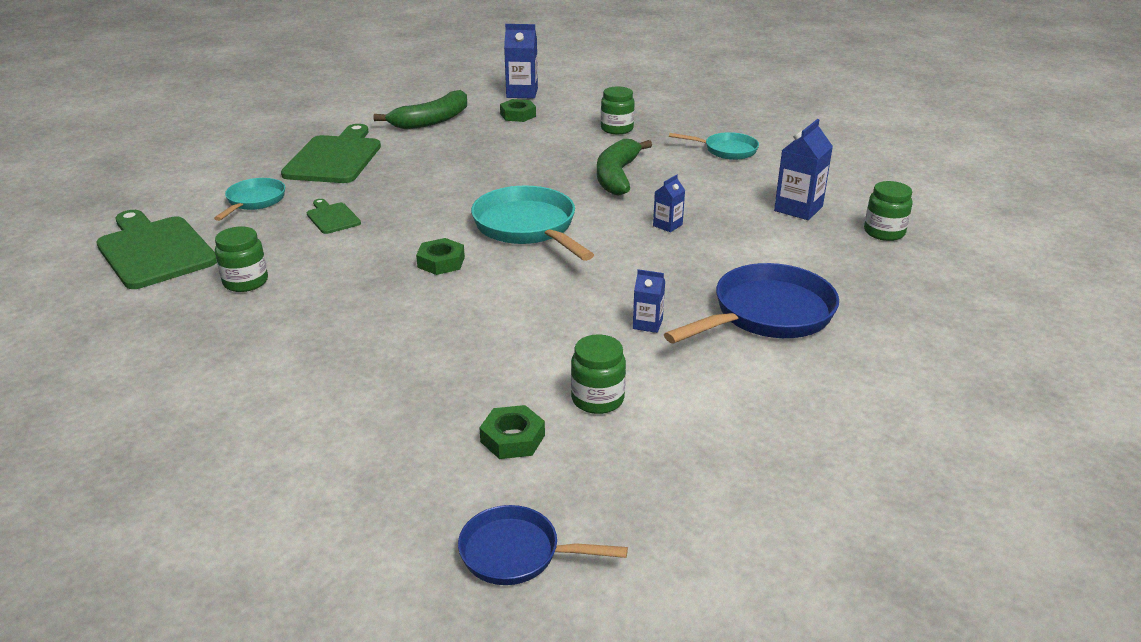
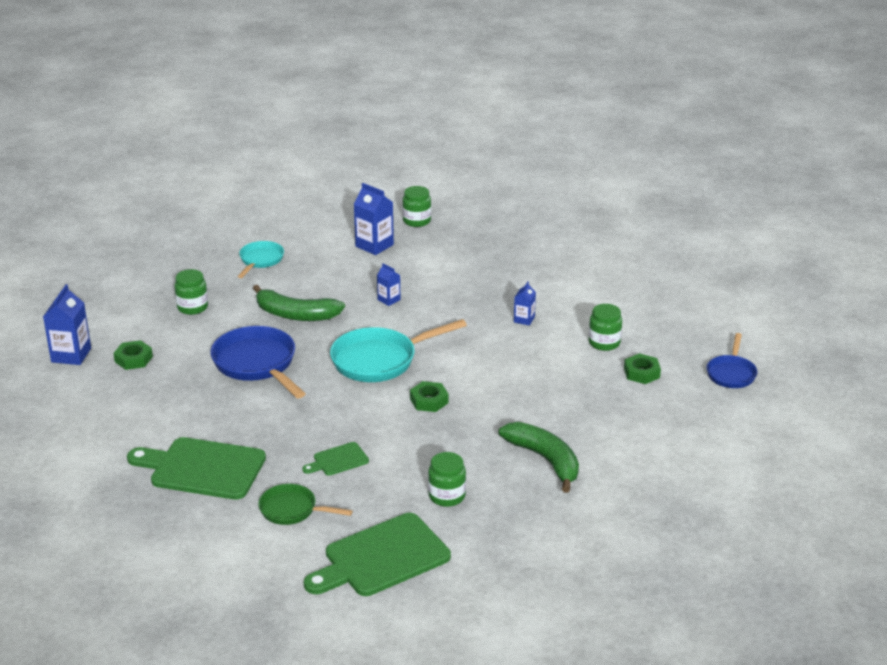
camera: 85 degrees left, 0 degrees up
(254, 201) = (292, 510): turquoise pan -> green pan
(432, 120) = (125, 411): green banana -> green banana (545, 460)
(767, 314) = (516, 277): blue pan -> blue pan (257, 364)

